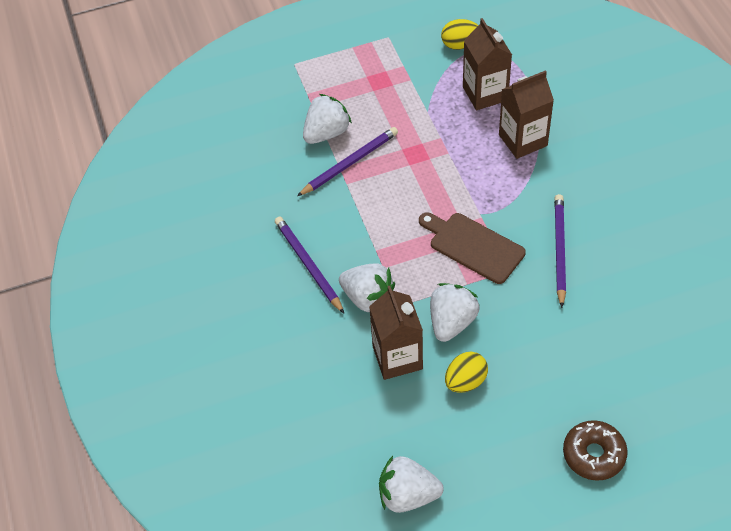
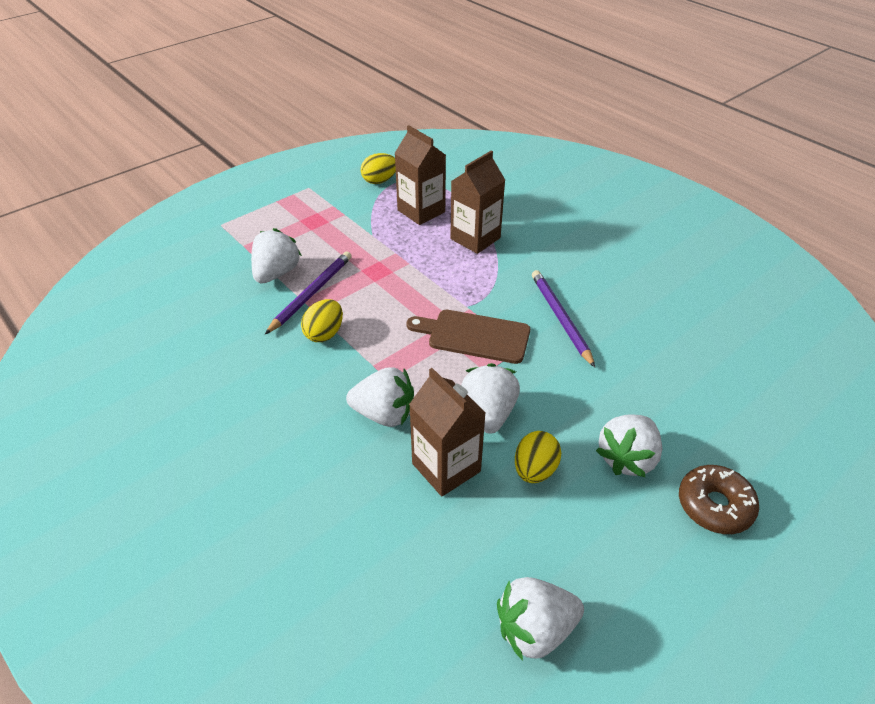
camera: 25 degrees left, 10 degrees down
(308, 265) = (302, 399): purple pencil -> none
(346, 208) = (324, 333): none -> yellow egg
(545, 395) = (627, 458): none -> white strawberry

